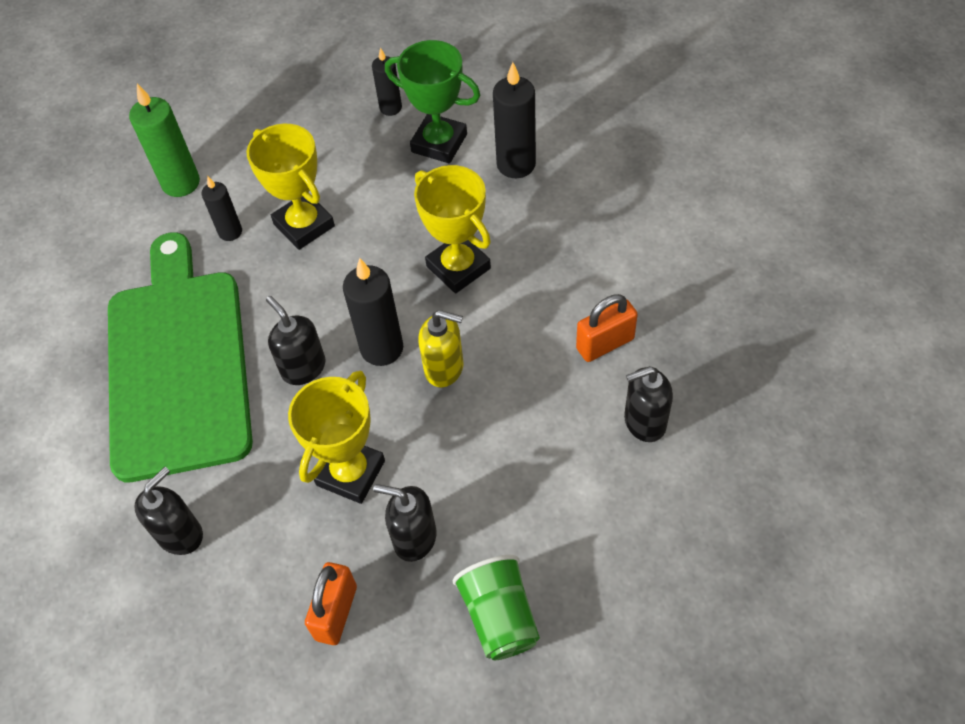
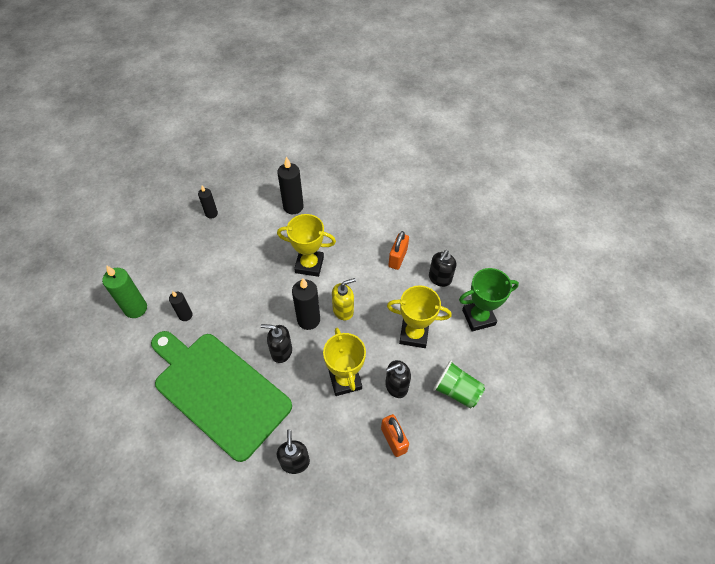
camera: 45 degrees left, 0 degrees up
(304, 225) = (220, 290): yellow trophy -> yellow trophy (414, 334)
(439, 143) = (250, 217): green trophy -> green trophy (478, 317)

